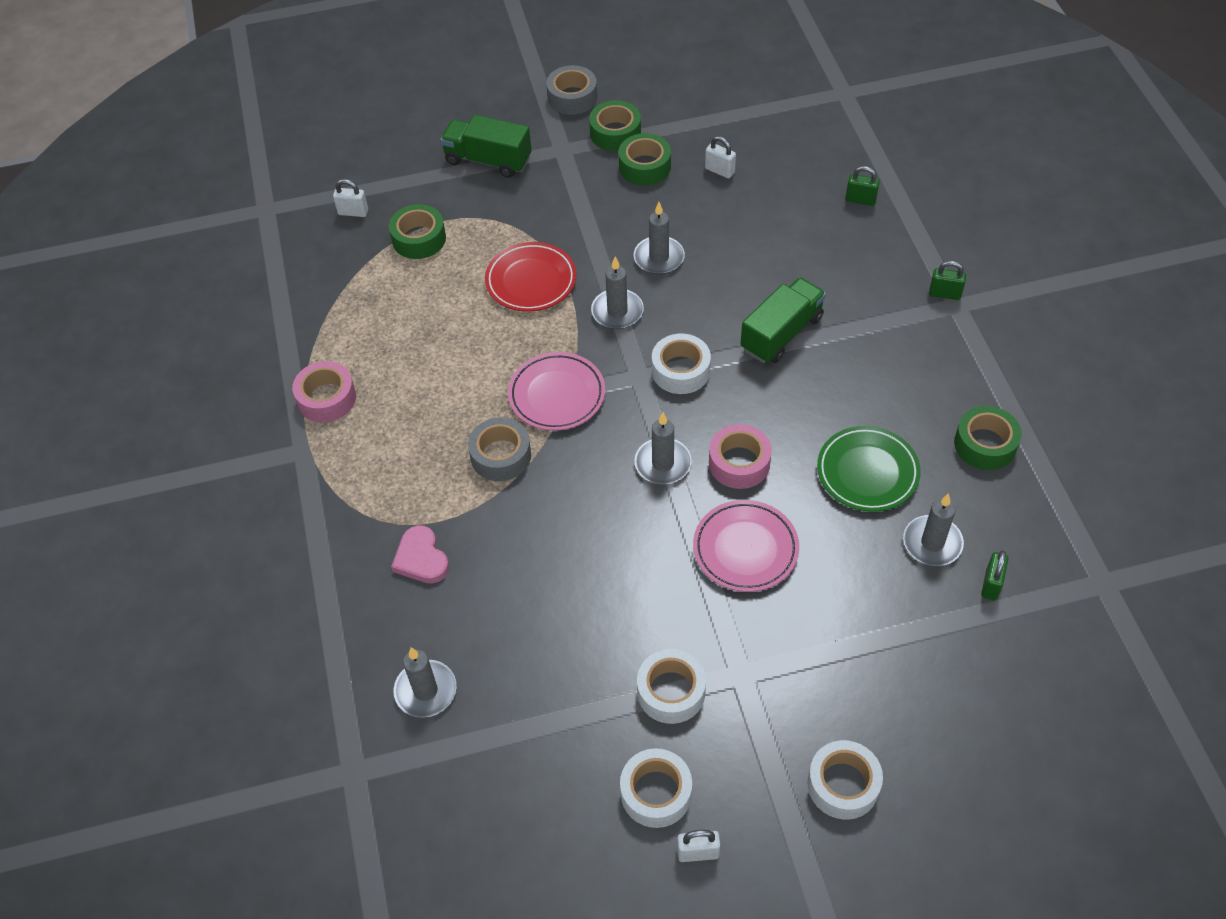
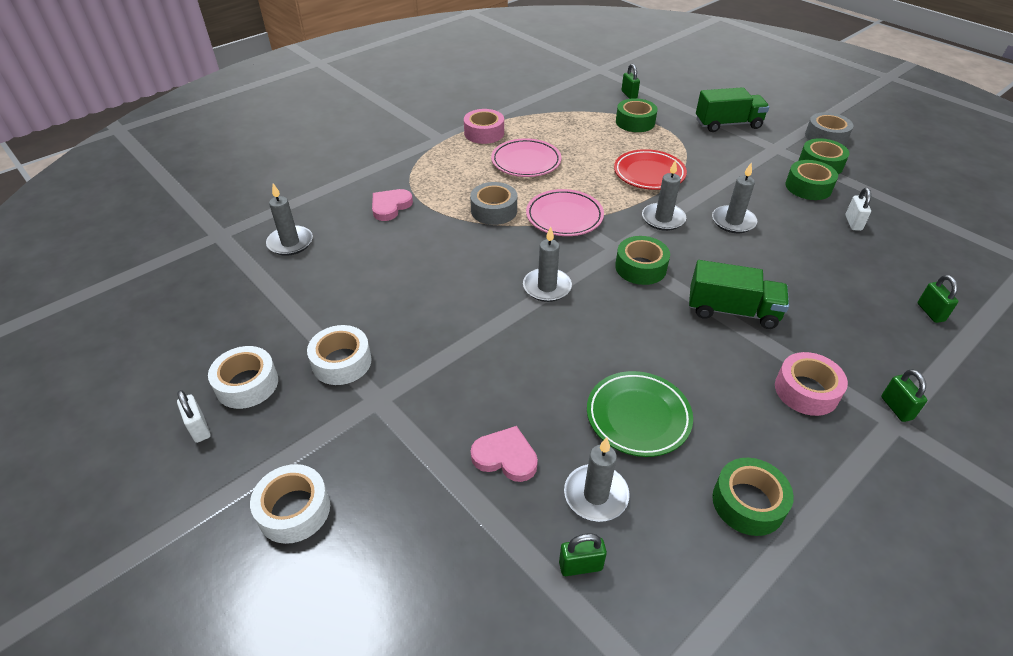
camera: 60 degrees right, 10 degrees down
(353, 212) = (629, 95): white padlock -> green padlock
(488, 160) = (728, 124): green truck -> green truck turned 90 degrees clockwise
(680, 370) = (640, 267): white tape -> green tape
(739, 463) = (581, 329): pink tape -> pink tape (806, 391)
(745, 549) = (500, 361): pink plate -> pink plate (526, 162)
(863, 592) = (505, 457): none -> pink heart

